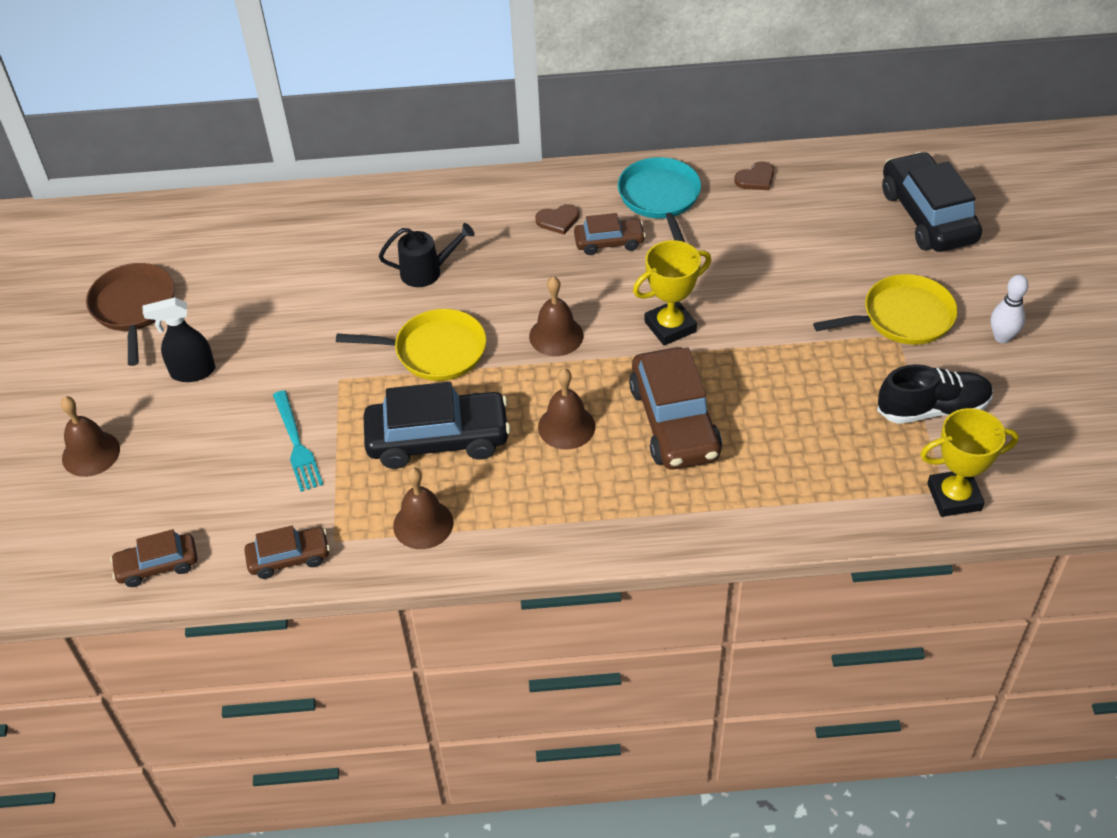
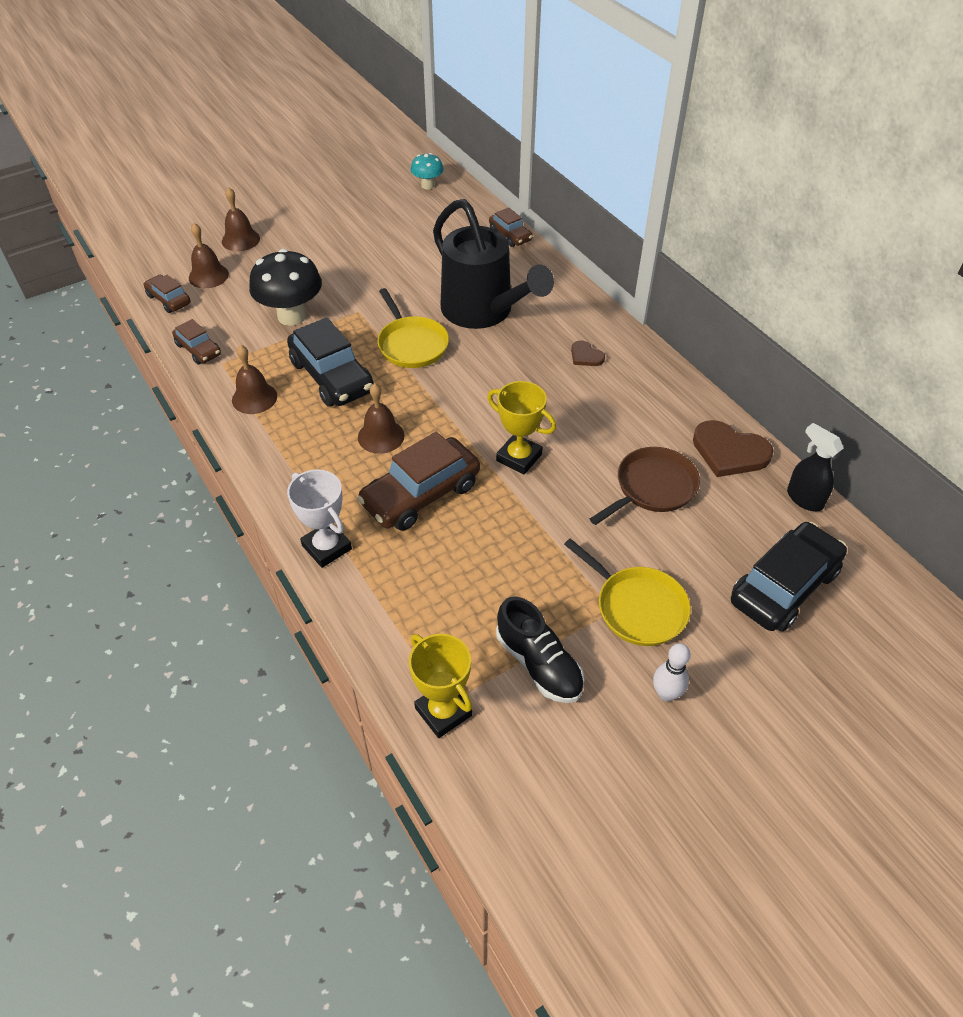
camera: 60 degrees right, 0 degrees up
(134, 307) = (364, 206): brown pan -> brown pan (652, 487)
(145, 235) = (427, 185): none -> turquoise mushroom
(192, 372) = (327, 250): black spray bottle -> black spray bottle (804, 498)
(297, 445) = (292, 316): turquoise fork -> black mushroom
(427, 271) = (484, 312): black watering can -> black watering can, size x2.24
(556, 335) = (466, 398): brown bell -> brown bell (208, 276)
(609, 242) = (584, 391): brown car -> brown car (510, 235)
(660, 198) = (656, 402): turquoise pan -> none
(703, 524) = (326, 547): none -> white trophy
(756, 178) = (729, 452): brown heart -> brown heart, size x1.90

